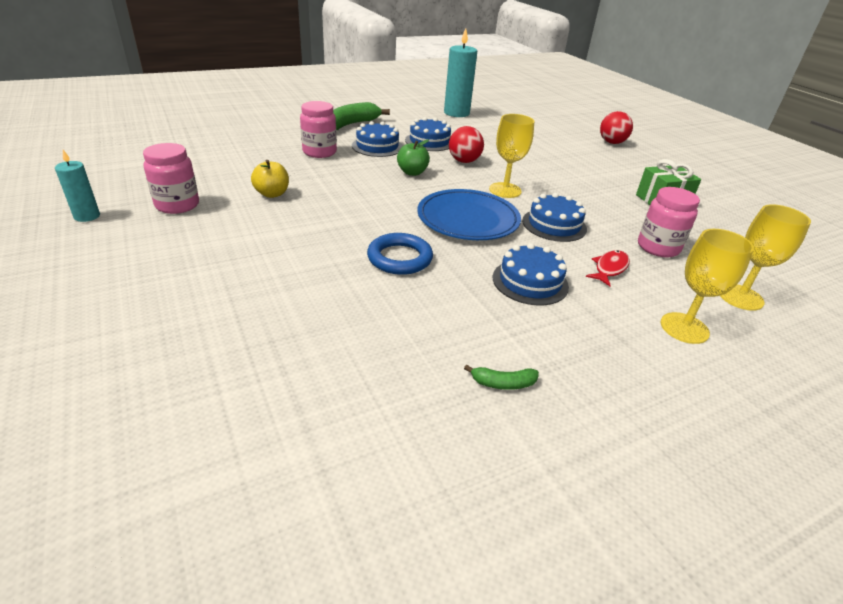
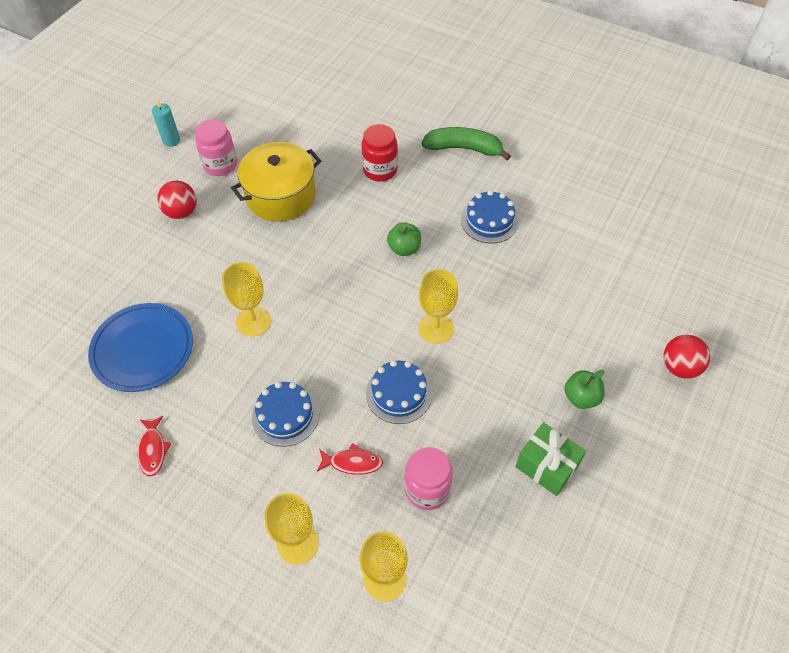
camera: 60 degrees right, 20 degrees up
(272, 194) = (281, 196): yellow apple -> yellow pot
(319, 152) = (380, 170): pink jar -> red jar
(377, 146) = (434, 195): blue cake -> none
(399, 258) = (253, 321): blue ring -> yellow goblet
(456, 113) = (596, 198): turquoise candle -> none
(464, 161) = (470, 269): red ball -> red ball (181, 212)
(468, 219) = (352, 330): blue plate -> blue plate (143, 349)
(503, 383) = (153, 450): green banana -> red fish
(612, 172) = (581, 397): none -> green apple

